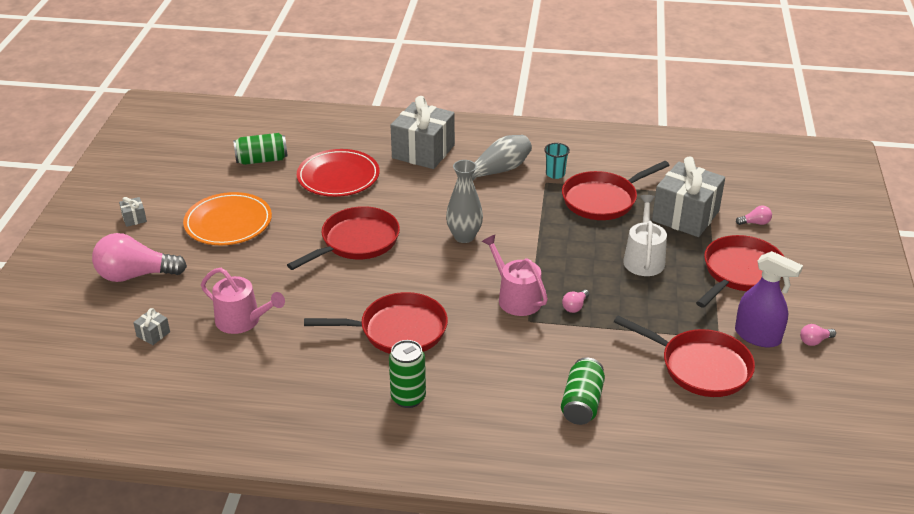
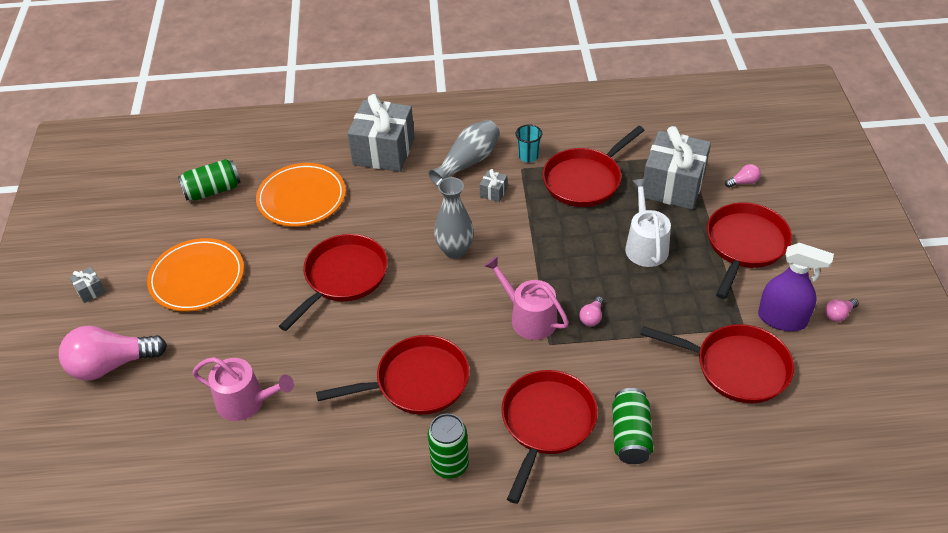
camera: 10 degrees left, 10 degrees up
(153, 334) = (152, 438): grey gift -> grey gift (493, 192)
(338, 177) = (301, 198): red plate -> orange plate
(506, 381) = (546, 423): none -> red pan

